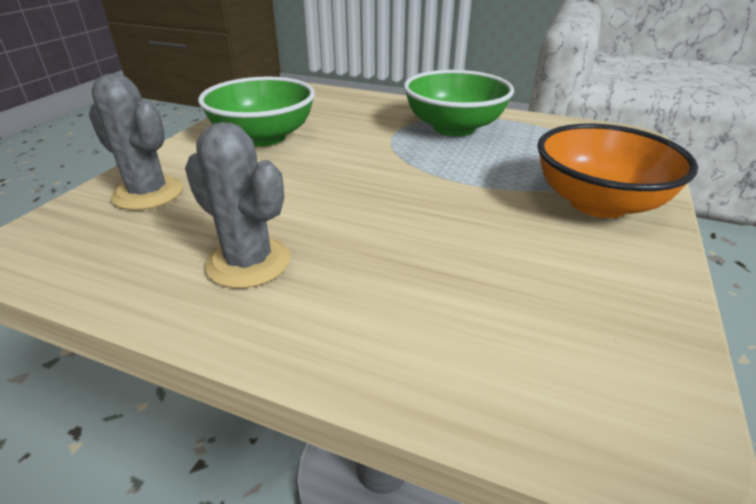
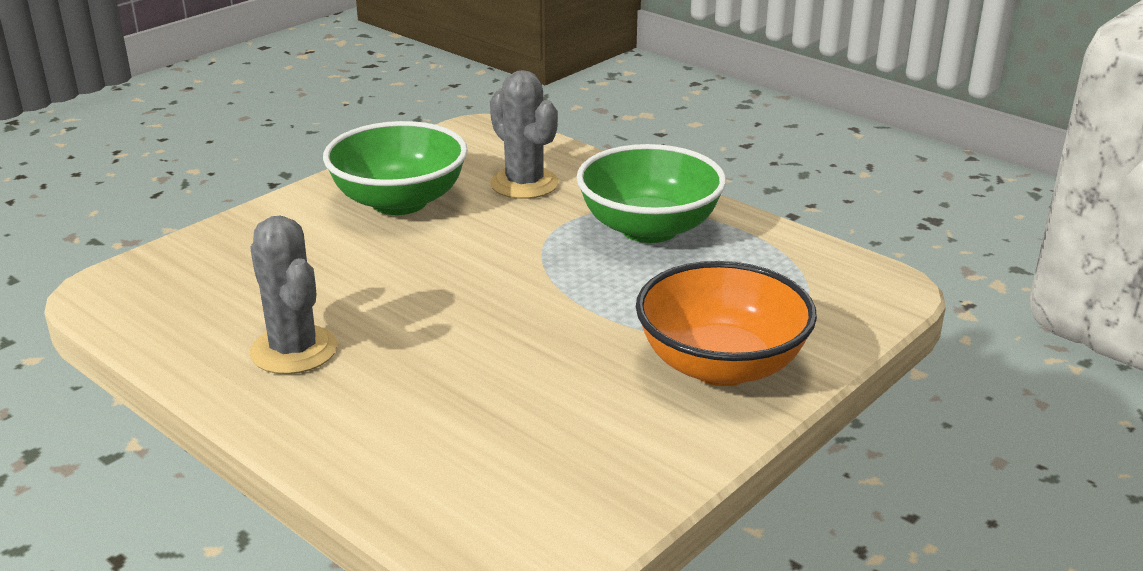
camera: 20 degrees right, 5 degrees down
(148, 193) = (237, 255): grey cactus -> grey cactus (524, 184)

